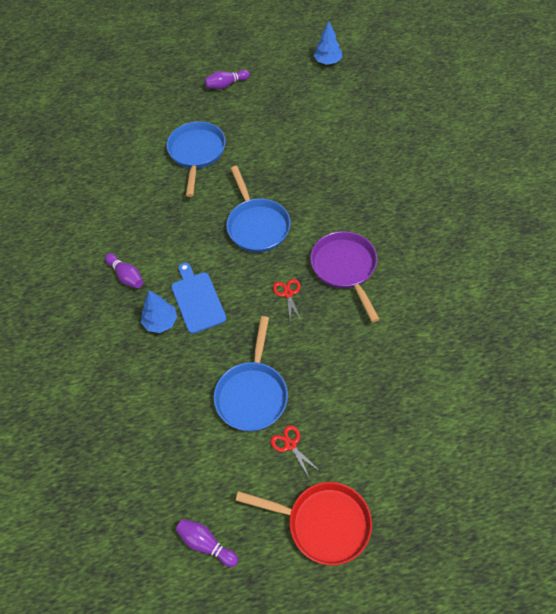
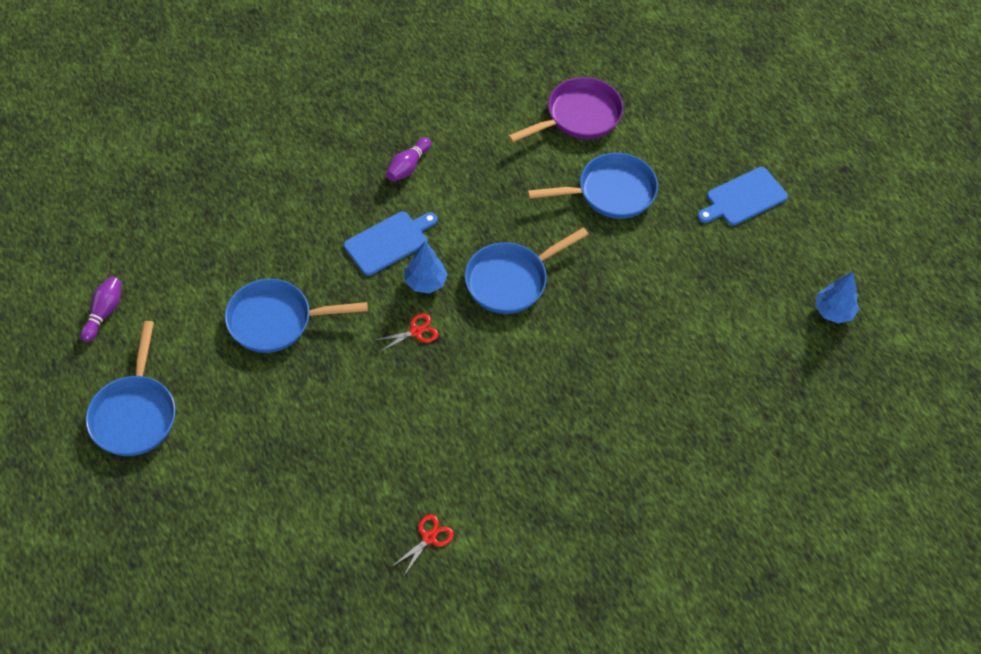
camera: 70 degrees right, 0 degrees up
(161, 322) = (353, 214): blue tree -> blue tree (425, 282)
(226, 85) = (743, 198): purple bowling pin -> blue cutting board
(290, 445) = (220, 368): red scissors -> red scissors (429, 538)
(323, 523) = (135, 414): red pan -> blue pan
(345, 268) = (466, 387): purple pan -> purple pan (579, 116)

